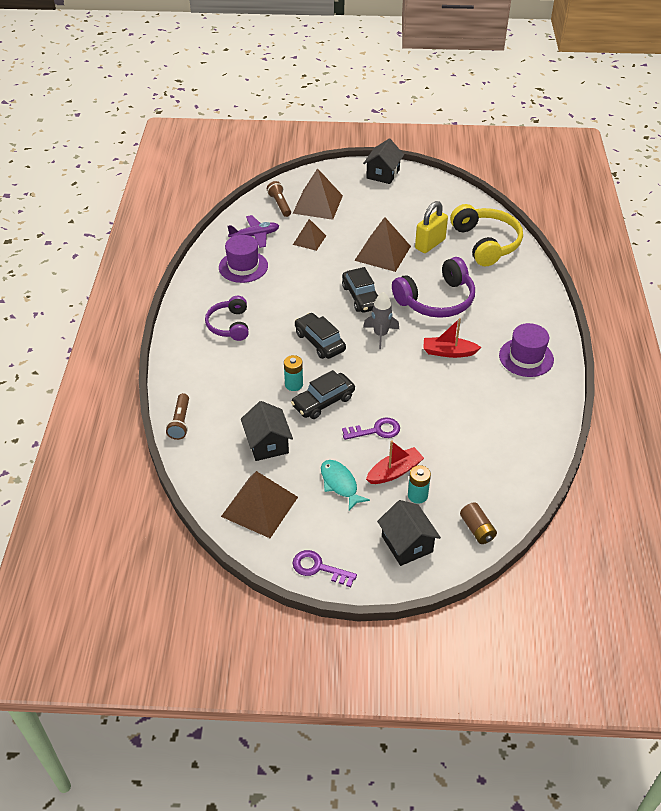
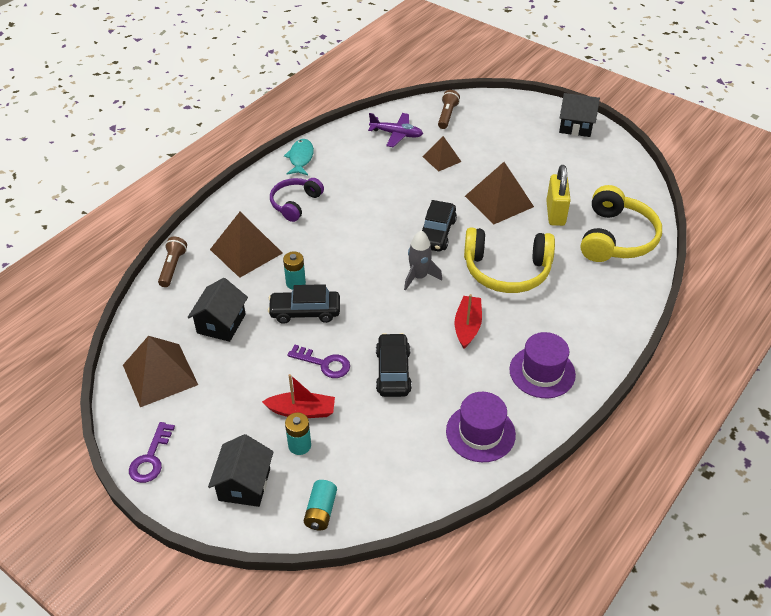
camera: 35 degrees right, 0 degrees up
(180, 422) = (173, 267): brown flashlight -> brown flashlight turned 150 degrees clockwise
(243, 266) = (358, 157): purple hat -> purple hat (480, 433)
(317, 204) = (482, 129): brown pyramid -> brown pyramid (246, 251)
(319, 568) = (151, 458): purple key -> purple key turned 135 degrees counterclockwise
(320, 342) = (357, 256): black car -> black car (393, 371)
(340, 484) = (244, 394): turquoise fish -> turquoise fish (300, 158)
(383, 174) = (575, 126): black house -> black house turned 45 degrees clockwise
(430, 244) = (555, 213): yellow padlock -> yellow padlock turned 75 degrees counterclockwise
(436, 300) = (507, 270): purple headphones -> yellow headphones
(448, 352) = (467, 326): red boat -> red boat turned 60 degrees clockwise
(477, 529) = (321, 511): brown battery -> turquoise battery

